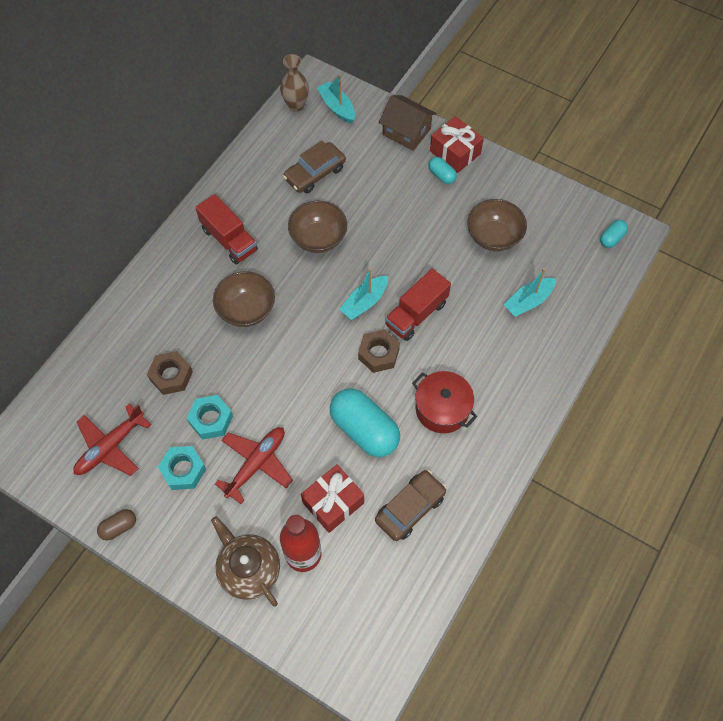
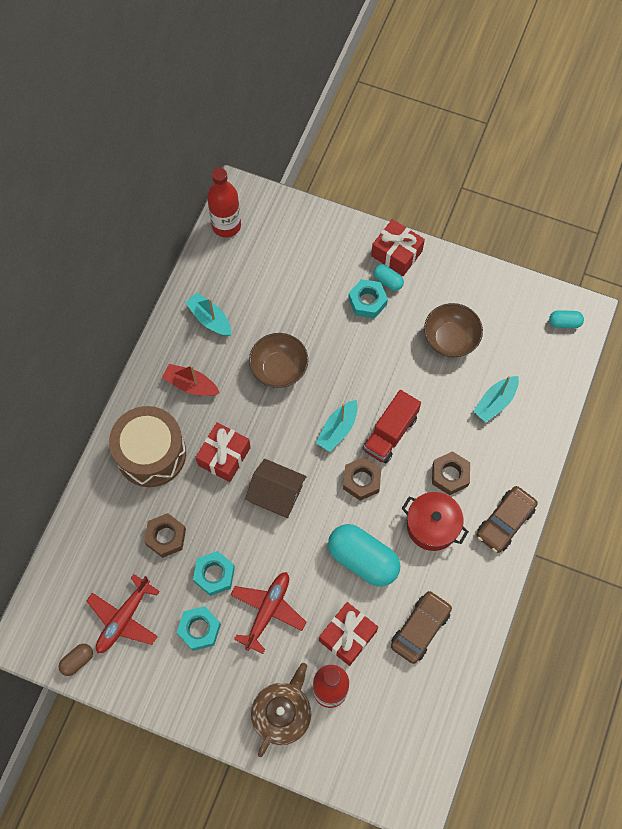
camera: 10 degrees left, 5 degrees up
(119, 527) = (151, 695): brown capsule -> brown capsule (77, 661)
(175, 296) = (151, 453): none -> brown drum
(229, 239) = (191, 385): red truck -> red boat
(246, 309) = (224, 456): brown bowl -> red gift
(249, 569) = (282, 713): brown teapot -> brown teapot turned 75 degrees clockwise
(296, 105) = (226, 225): brown vase -> red bottle
(315, 173) = (261, 299): brown car -> brown car (505, 522)
(337, 107) = (268, 221): turquoise boat -> turquoise boat (210, 319)
(406, 132) = (344, 238): brown house -> brown house (276, 494)
(418, 190) = (367, 301): none -> turquoise nut
(469, 363) = (450, 475): none -> brown nut
(611, 238) = (564, 323): turquoise capsule -> turquoise capsule turned 60 degrees clockwise

